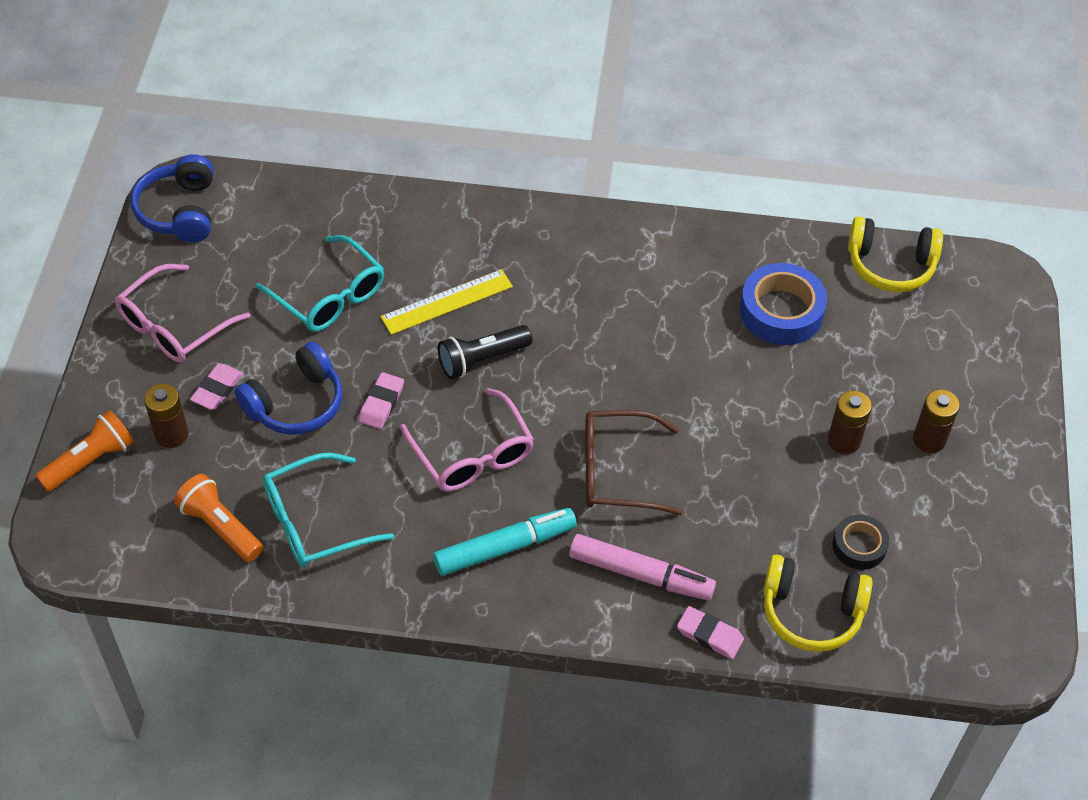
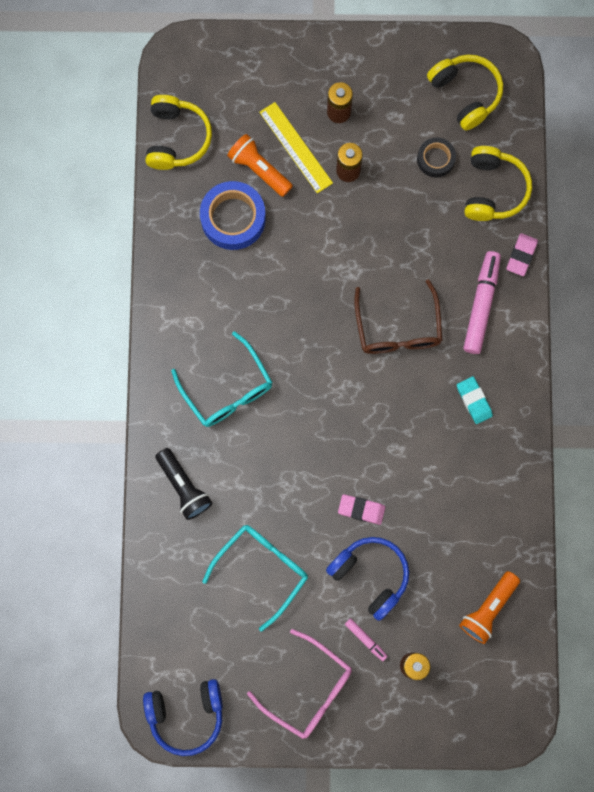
camera: 95 degrees left, 25 degrees up
(90, 461) = (445, 722): orange flashlight -> orange flashlight (259, 169)
(217, 389) = (365, 639): pink eraser -> pink marker
(314, 522) = (473, 540): turquoise glasses -> turquoise glasses (227, 389)
(447, 302) = (256, 474): yellow ruler -> yellow ruler (295, 147)
(472, 454) = (397, 434): pink glasses -> none
(482, 359) = (309, 439): black flashlight -> black flashlight (184, 486)
(505, 547) = (474, 401): turquoise marker -> turquoise eraser
(959, 596) = (465, 94): none -> yellow headphones

